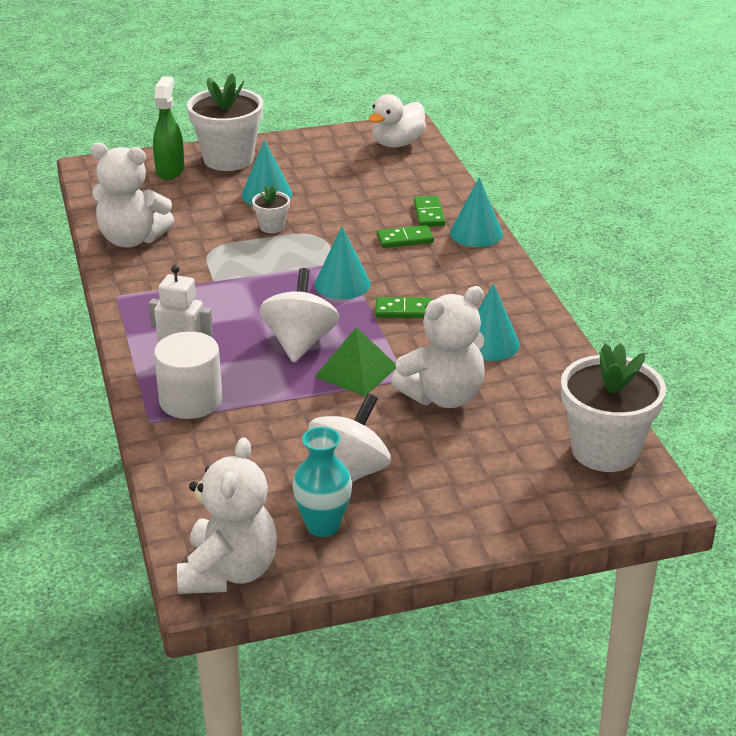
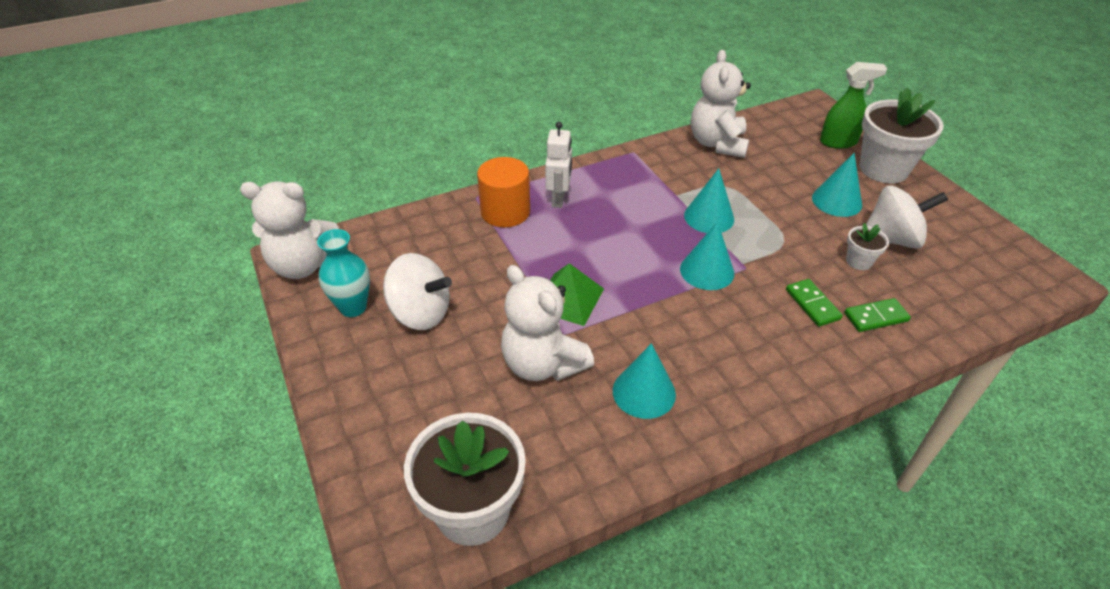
camera: 80 degrees right, 10 degrees up
(190, 400) = (505, 212): white cylinder -> orange cylinder
(272, 227) = (782, 213): white flower pot -> white flower pot (859, 261)
(300, 342) = (602, 258): white spinning top -> white spinning top (892, 239)
(397, 143) = (1011, 275): white duck -> none
(404, 310) = (679, 319): green domino -> none
(476, 233) = (859, 361): turquoise cone -> turquoise cone (709, 217)

